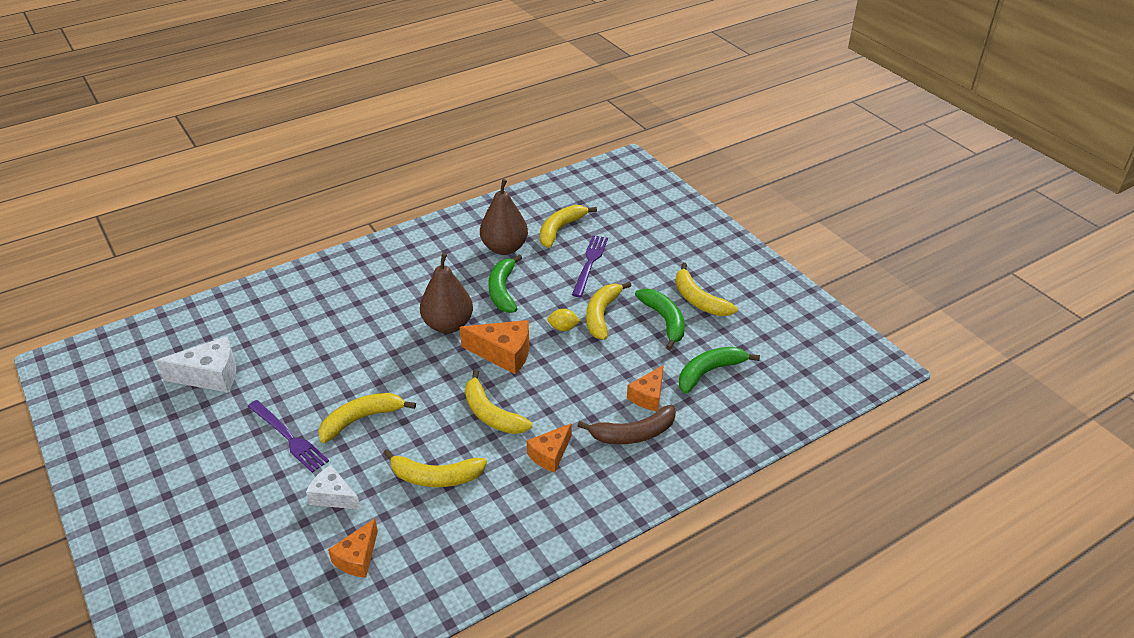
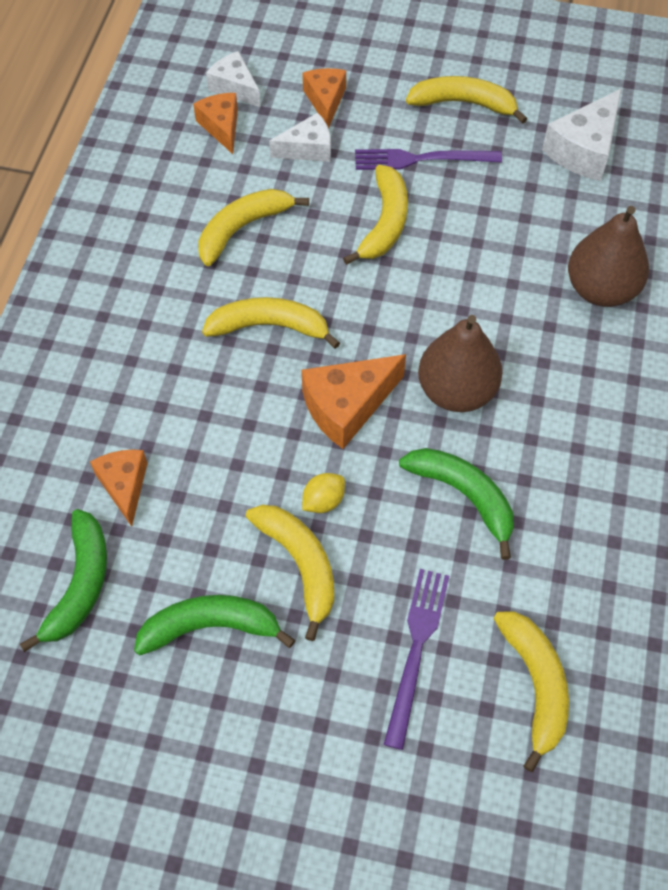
camera: 135 degrees right, 20 degrees up
(309, 582) = (235, 87): none -> white cheese
(504, 248) = (558, 573): brown pear -> brown pear (600, 289)
(550, 454) = (160, 332): orange cheese -> orange cheese (325, 100)
(590, 263) = (416, 649): purple fork -> purple fork turned 135 degrees counterclockwise
(633, 434) = (96, 423): brown banana -> none
(664, 321) = (211, 626): green banana -> green banana turned 150 degrees clockwise
(698, 300) = (200, 712): yellow banana -> yellow banana (464, 103)

